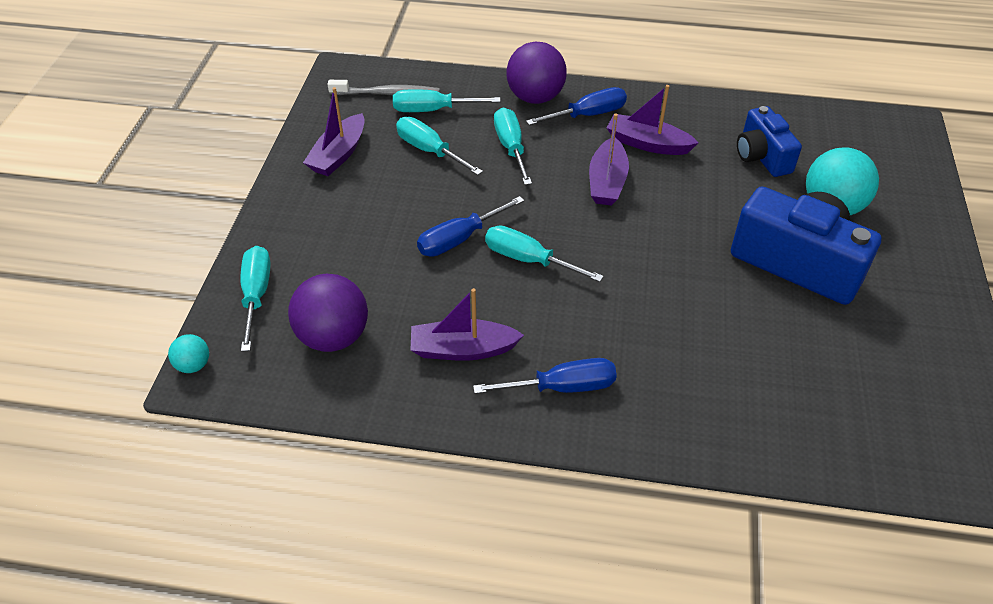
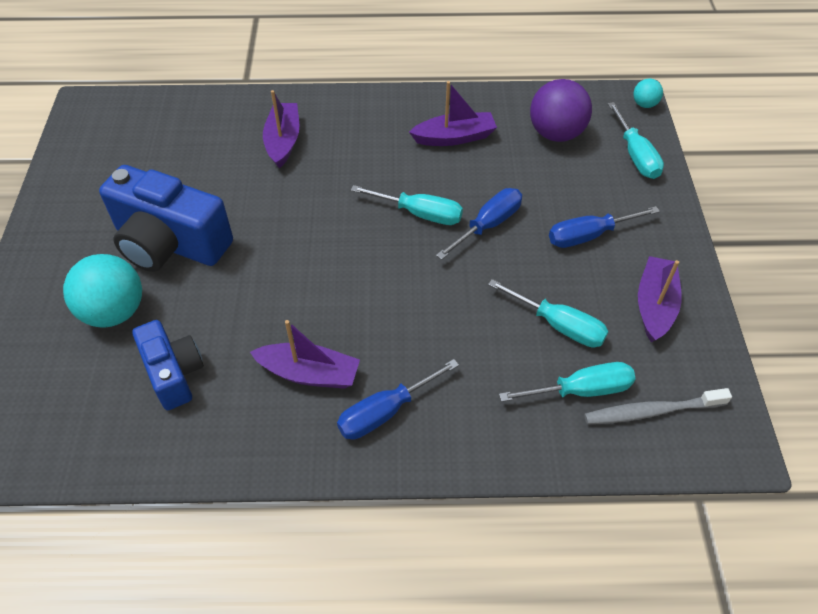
camera: 170 degrees right, 5 degrees up
(511, 147) = (468, 343): turquoise screwdriver -> none
(535, 97) = (458, 434): purple ball -> none
(562, 387) = (375, 122): blue screwdriver -> blue screwdriver (589, 235)
(607, 182) = (354, 310): purple boat -> purple boat (283, 141)

